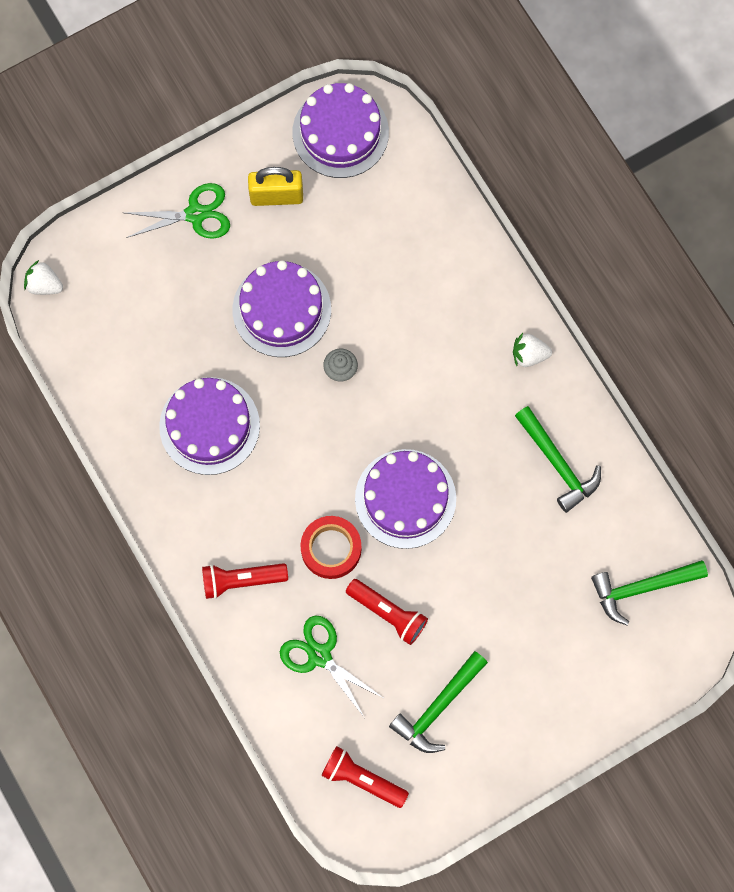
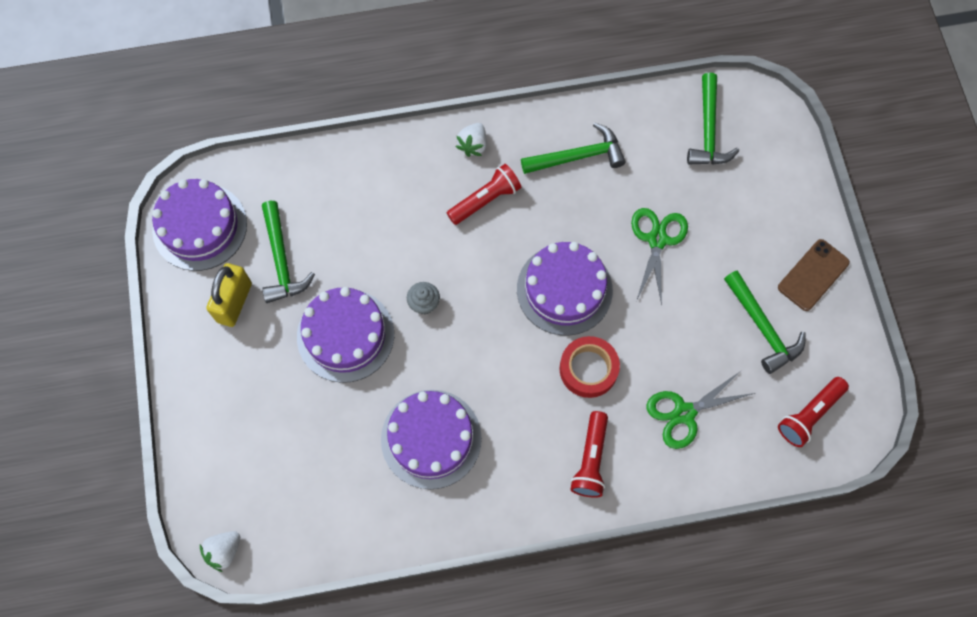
camera: 70 degrees left, 5 degrees down
(195, 214) = (218, 381): green scissors -> green scissors (657, 240)
(335, 221) = (281, 260): none -> green hammer
(388, 613) = (664, 340): red flashlight -> red flashlight (485, 200)
(516, 743) = (813, 275): none -> brown phone

